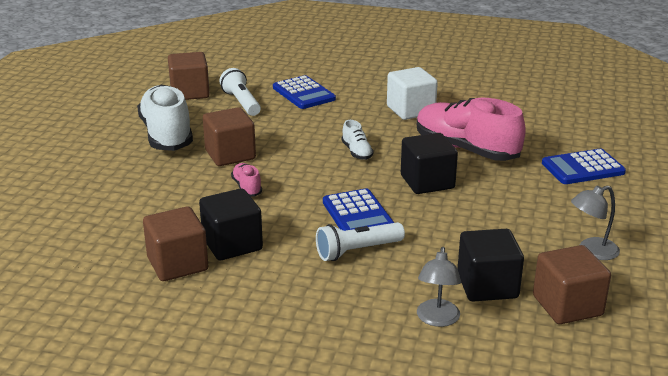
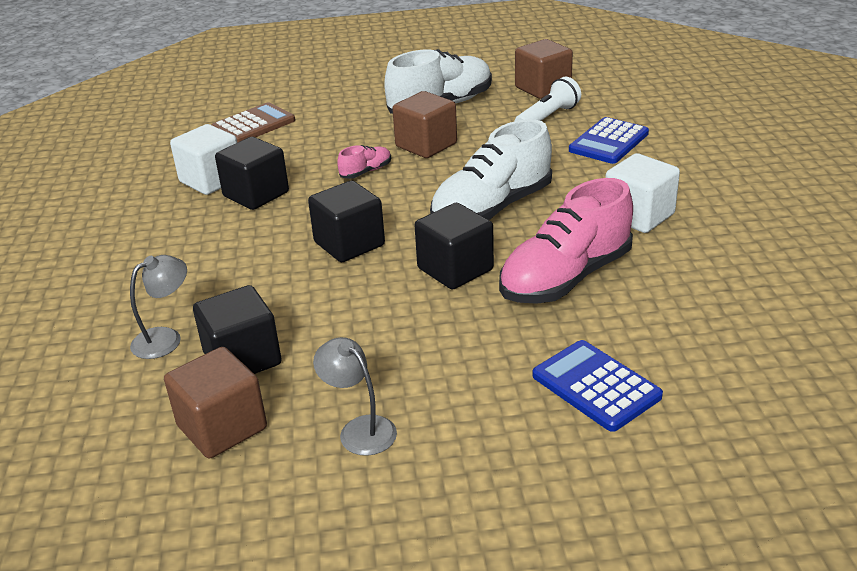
camera: 70 degrees right, 5 degrees up
(84, 225) = (253, 125): none -> brown calculator
(177, 264) = (211, 180): brown cube -> white cube
(357, 152) = (492, 209): white shoe -> white shoe, size x2.25
(357, 251) = (276, 261): white flashlight -> none
(358, 215) = (349, 244): blue calculator -> black cube
(437, 319) = (166, 338): grey lamp -> grey lamp turned 150 degrees clockwise
(466, 149) = (565, 278): pink shoe -> pink shoe turned 150 degrees counterclockwise

